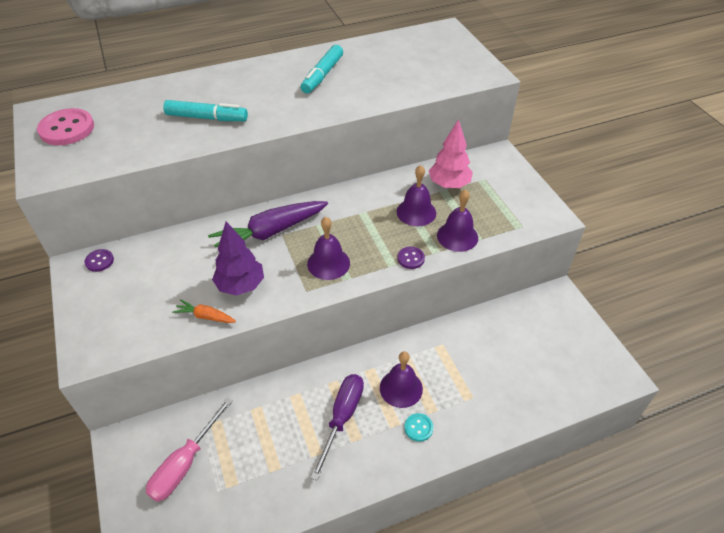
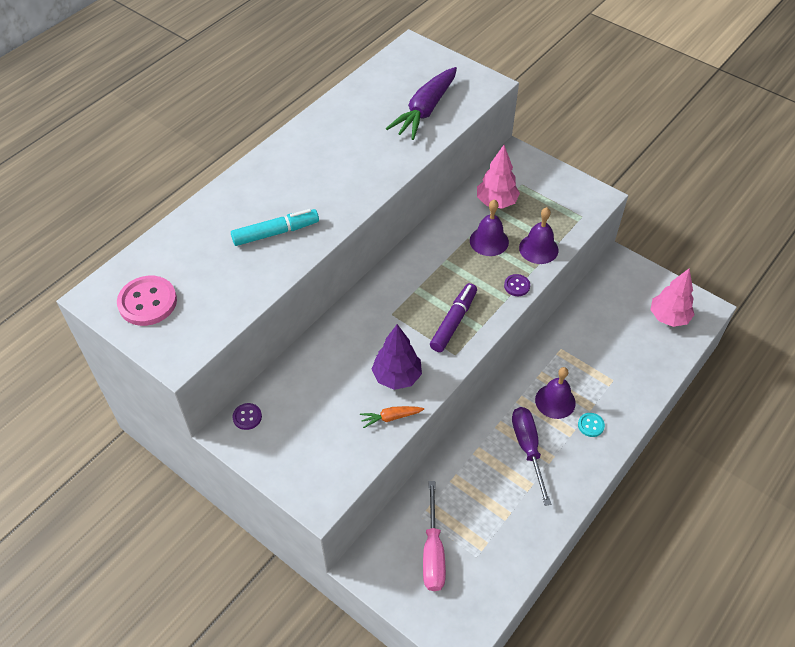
camera: 30 degrees left, 5 degrees up
(270, 233) = (380, 317): purple carrot -> purple carrot (425, 110)
(322, 75) = (342, 143): turquoise marker -> none
(328, 263) = (454, 322): purple bell -> purple marker
(573, 366) = (668, 317): none -> pink tree

